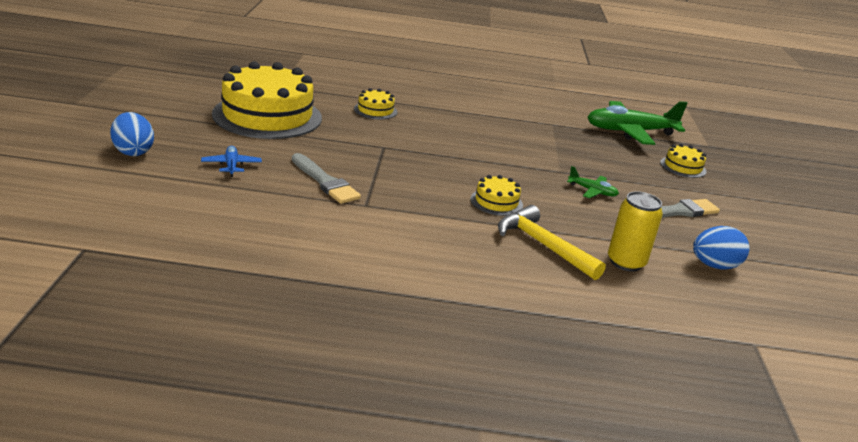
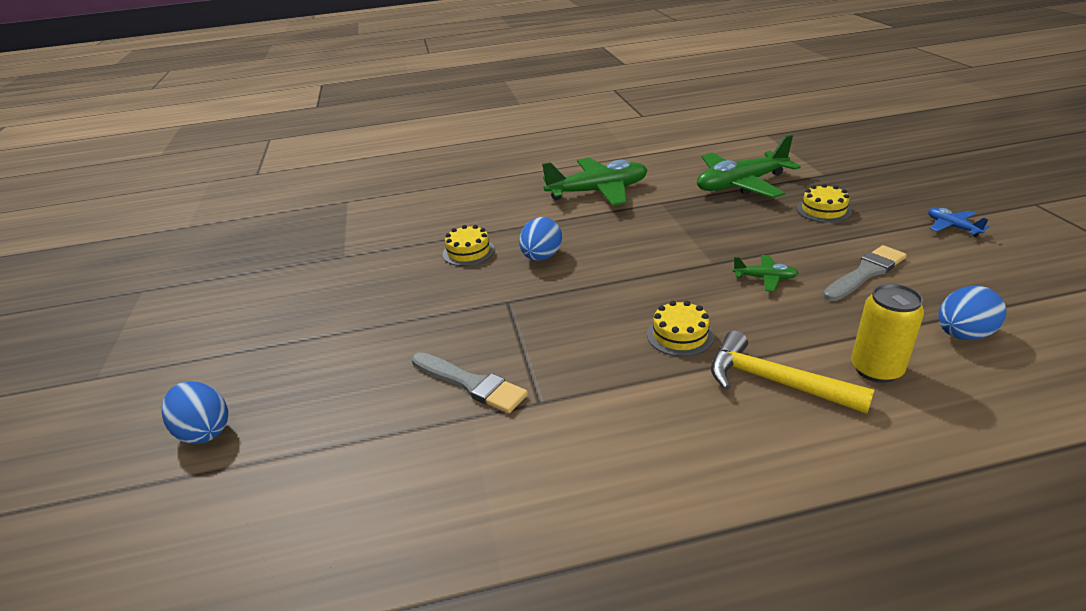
camera: 10 degrees left, 5 degrees up
(231, 166) = (343, 404): blue plane -> blue plane (952, 227)
(267, 116) = (350, 306): yellow cake -> none
(429, 129) = (541, 257): none -> blue egg
(507, 103) = (598, 191): none -> green plane

